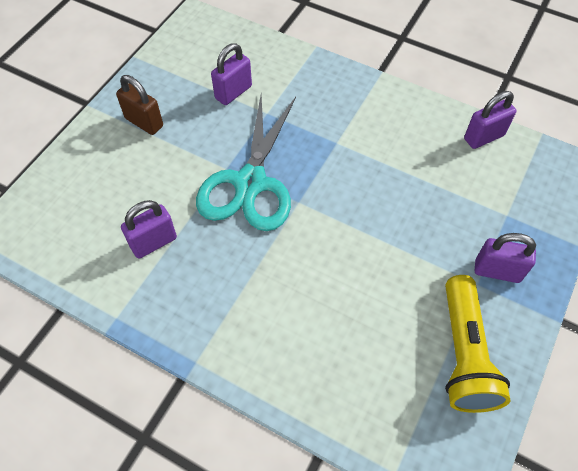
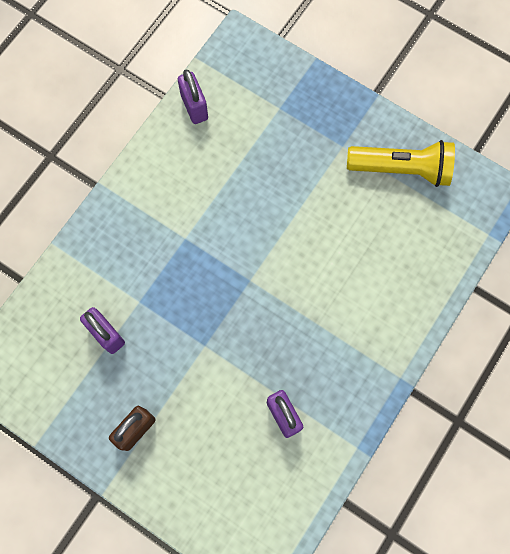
camera: 85 degrees left, 15 degrees up
(250, 183) = (224, 323): turquoise scissors -> none
(497, 271) = (332, 128): purple padlock -> none

